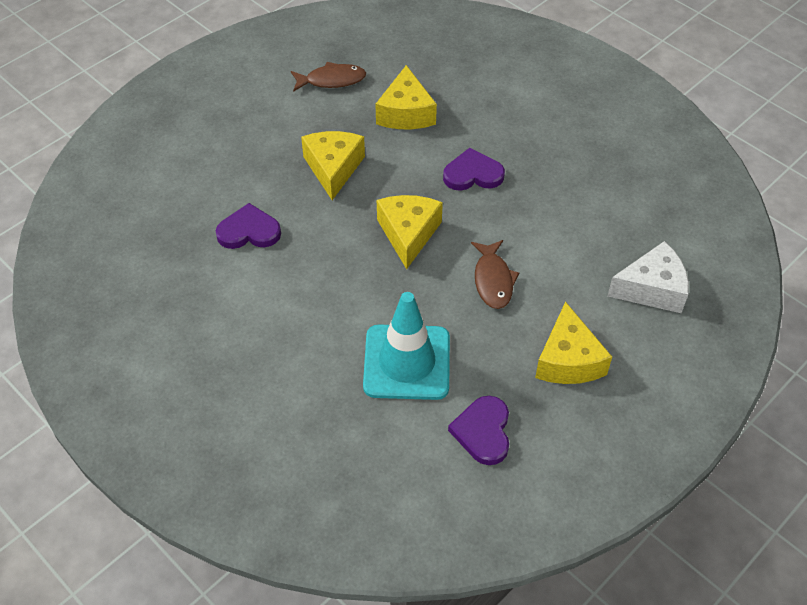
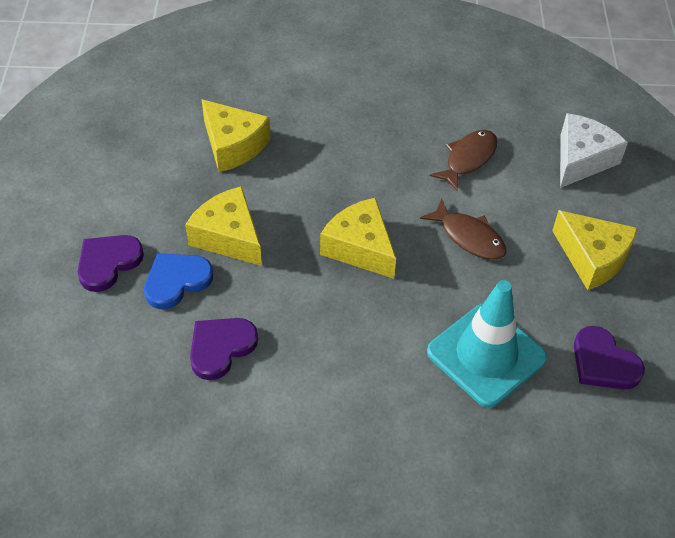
camera: 45 degrees left, 0 degrees up
(270, 173) = (176, 281): none -> blue heart
(332, 80) = (130, 158): brown fish -> brown fish (468, 159)
(473, 174) = (350, 160): purple heart -> purple heart (108, 263)

